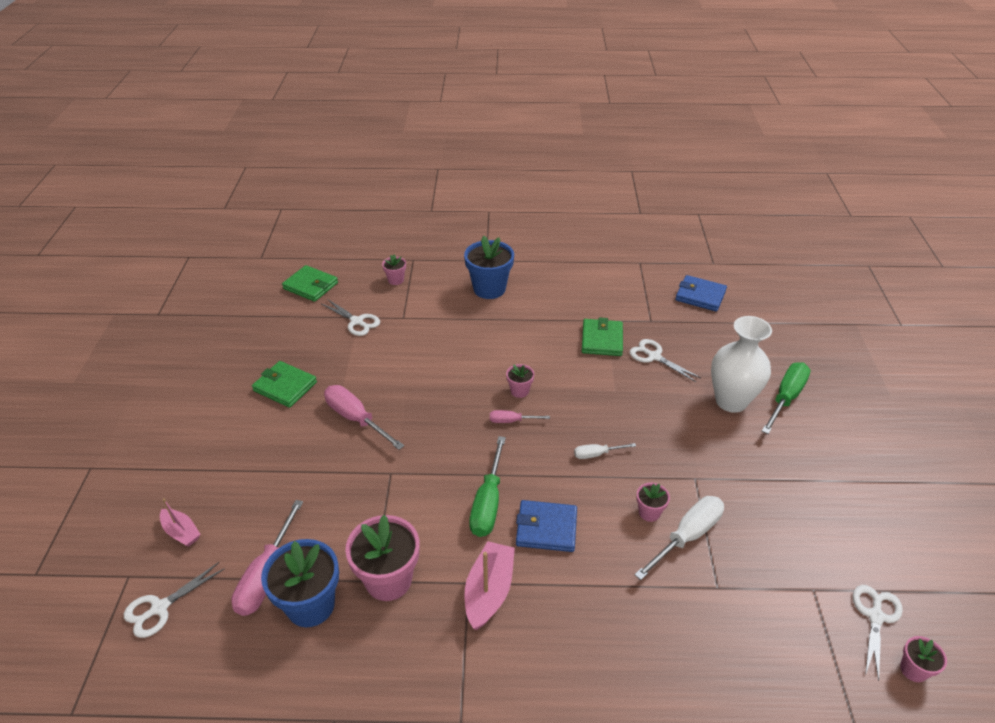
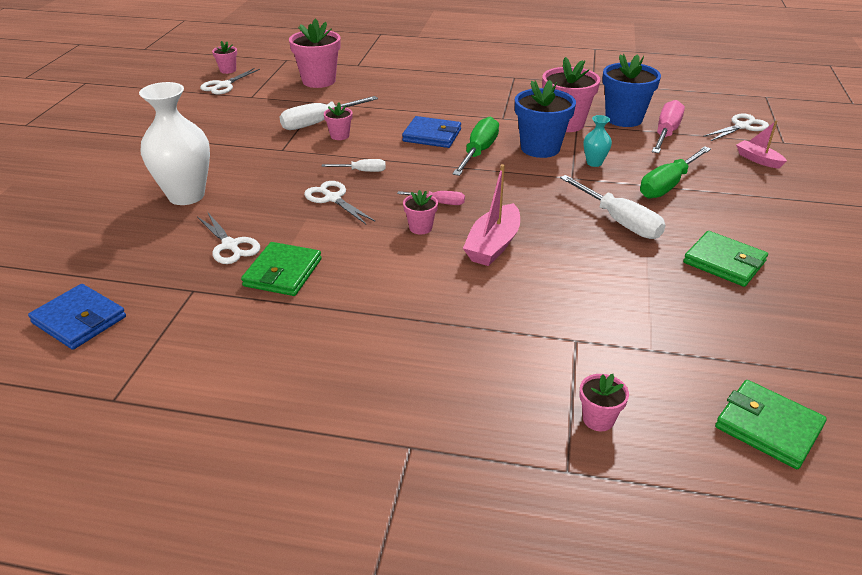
camera: 170 degrees left, 5 degrees down
(356, 419) = (619, 221): pink screwdriver -> white screwdriver
(357, 321) = (652, 341): white scissors -> white scissors (333, 198)
(364, 500) = (594, 163): none -> turquoise vase
(489, 289) = (421, 376): blue flower pot -> blue flower pot (540, 148)
(489, 591) = (487, 113): pink boat -> pink boat (493, 245)
(754, 654) = (319, 81): none -> pink flower pot
(786, 398) = (124, 192): green screwdriver -> green screwdriver (668, 185)

